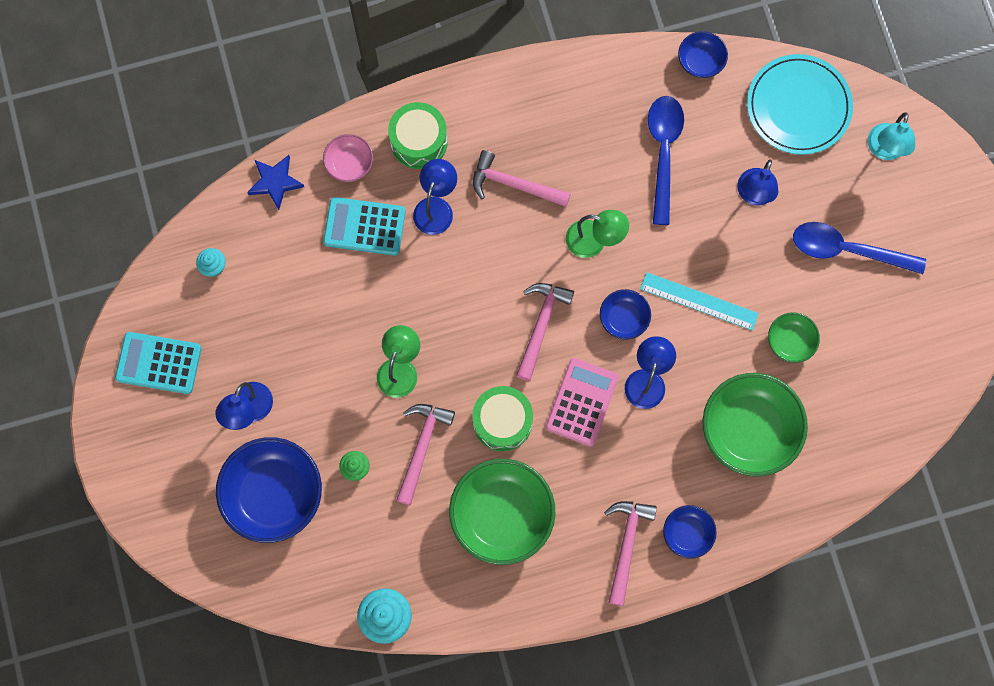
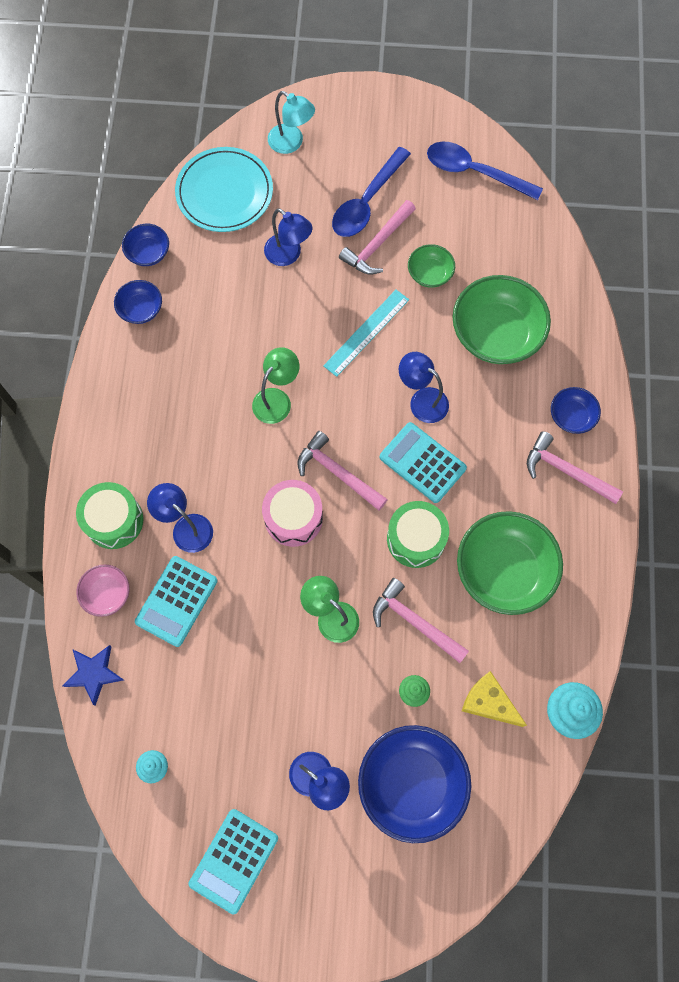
camera: 70 degrees left, 5 degrees down
(370, 540) = (488, 702): none -> yellow cheese
(481, 301) = (293, 518): none -> pink drum
(514, 184) = (194, 449): pink hammer -> pink hammer (377, 244)
(582, 402) = (422, 463): pink calculator -> turquoise calculator
(623, 318) = (358, 399): blue bowl -> blue bowl (141, 309)
(663, 152) = (219, 313): blue spoon -> blue spoon (474, 172)

